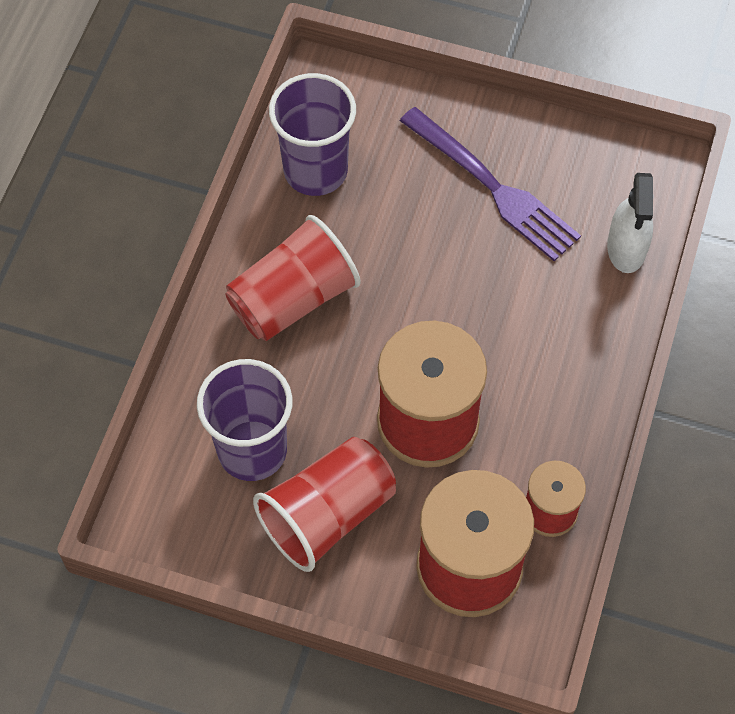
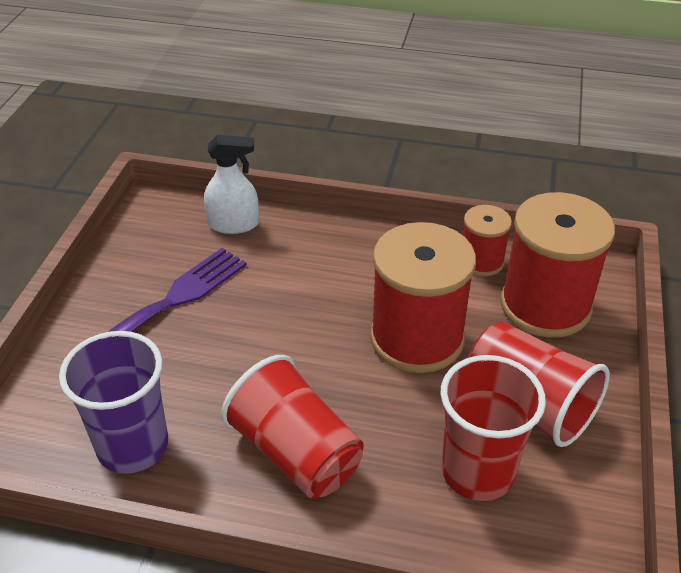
camera: 95 degrees left, 20 degrees down
(252, 450) = (477, 472): purple cup -> red cup

